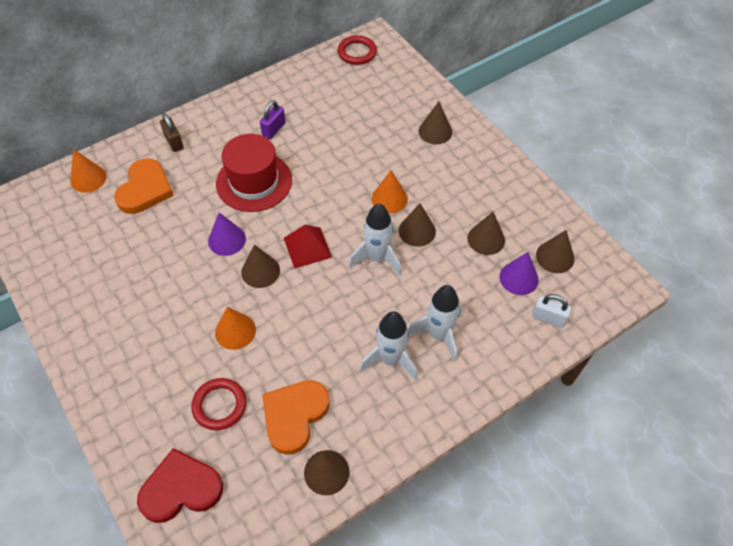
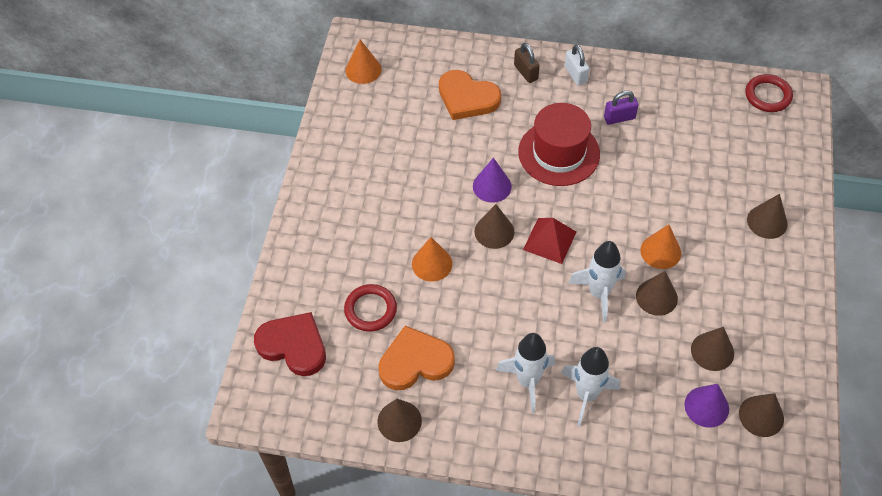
camera: 45 degrees right, 0 degrees up
(88, 178) = (433, 58): orange cone -> orange cone (363, 70)
(145, 189) = (467, 98): orange heart -> orange heart turned 60 degrees clockwise
(174, 142) = (526, 72): brown padlock -> brown padlock turned 45 degrees counterclockwise
(548, 318) = (697, 460): white padlock -> white padlock (575, 74)

